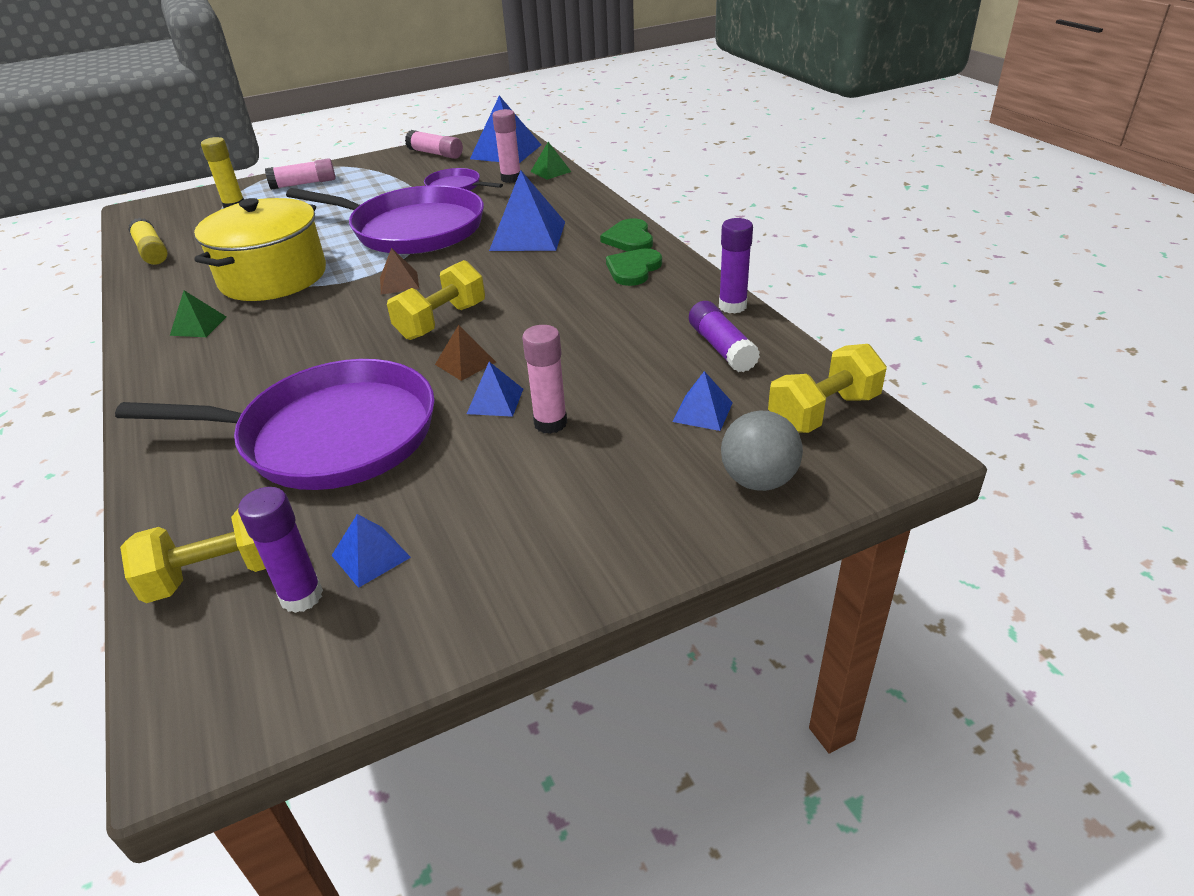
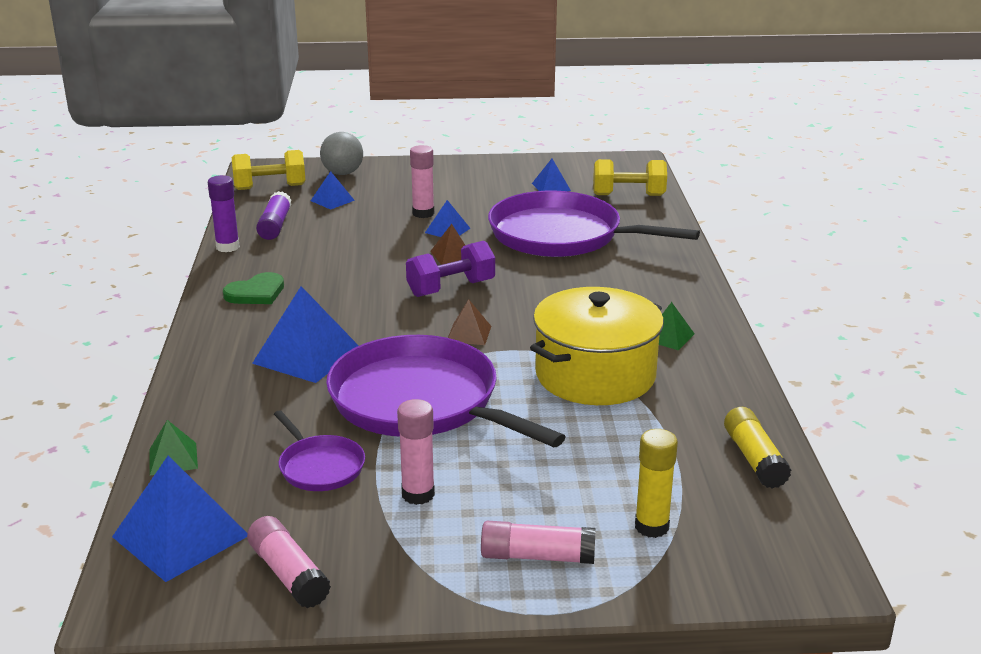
camera: 160 degrees left, 10 degrees down
(301, 596) = (587, 182): purple glue stick -> none
(441, 321) = (451, 288): yellow dumbbell -> purple dumbbell
(511, 178) = (236, 460): pink glue stick -> pink glue stick (418, 494)
(629, 239) = (219, 323): green heart -> none

